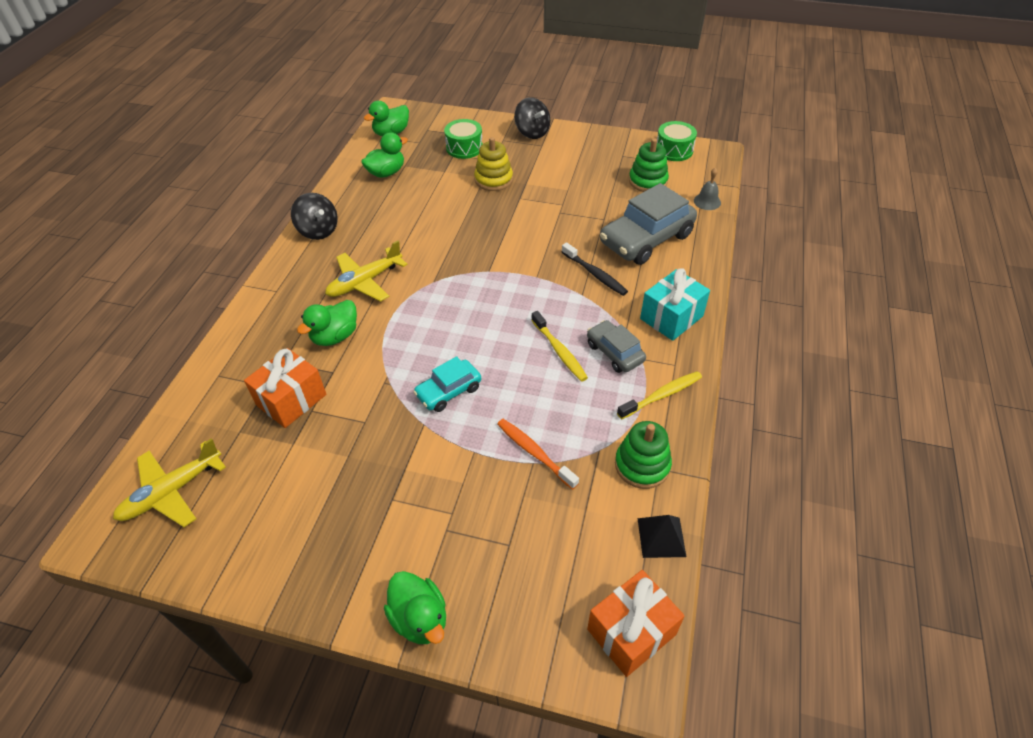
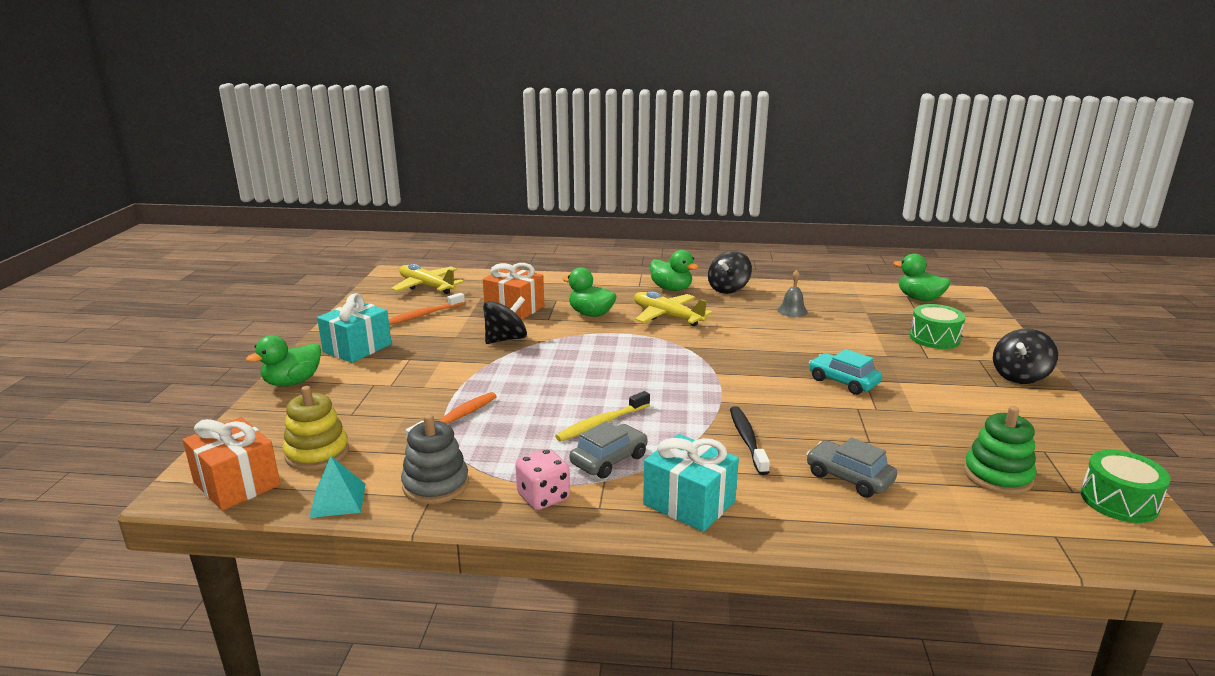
camera: 80 degrees right, 25 degrees down
(271, 491) = (423, 315): none -> orange toothbrush
(345, 557) = (357, 348): none -> turquoise gift
(372, 410) = (506, 339): none -> black spinning top
(386, 173) = (844, 305): green duck -> green duck (671, 289)
(448, 391) = (532, 369): turquoise car -> turquoise car (843, 382)
(493, 180) = (886, 361): yellow stacking toy -> yellow stacking toy (317, 453)
(595, 274) = (747, 440): black toothbrush -> black toothbrush turned 135 degrees clockwise
(642, 465) = (436, 485): green stacking toy -> grey stacking toy
(646, 239) = (849, 478): grey car -> grey car, size x0.55
(661, 537) = (338, 500): black pyramid -> turquoise pyramid
(662, 395) = (543, 497): yellow toothbrush -> pink dice
(707, 201) = (997, 538): grey bell -> grey bell (792, 311)

